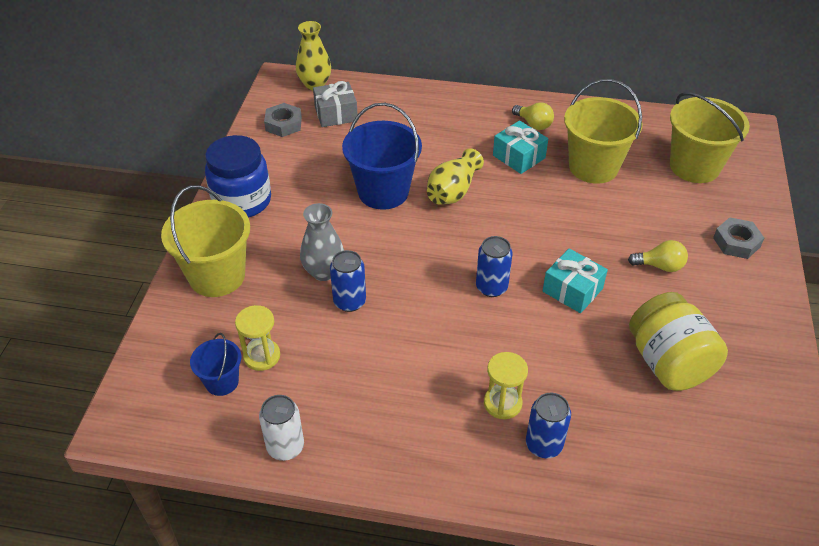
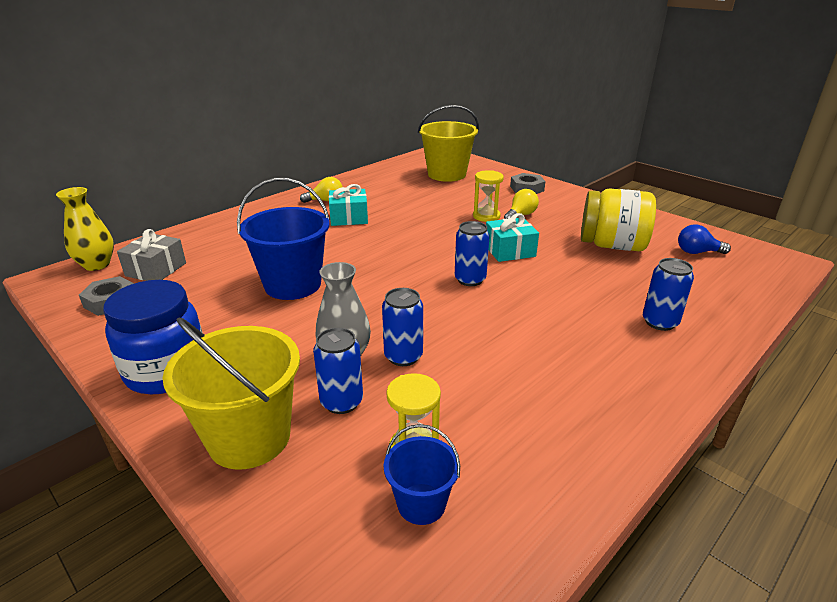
camera: 55 degrees left, 15 degrees down
(278, 297) = (341, 402): none -> blue can
(285, 447) = (566, 485): white can -> none
(453, 191) = (343, 255): yellow vase -> none
(502, 403) = (602, 323): yellow hourglass -> yellow hourglass (486, 216)
(593, 167) = (400, 199): yellow bucket -> none
(732, 440) = (697, 252): none -> blue light bulb

